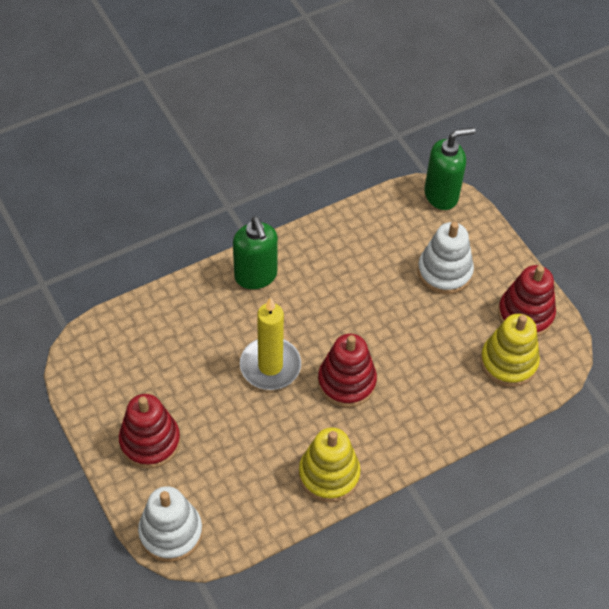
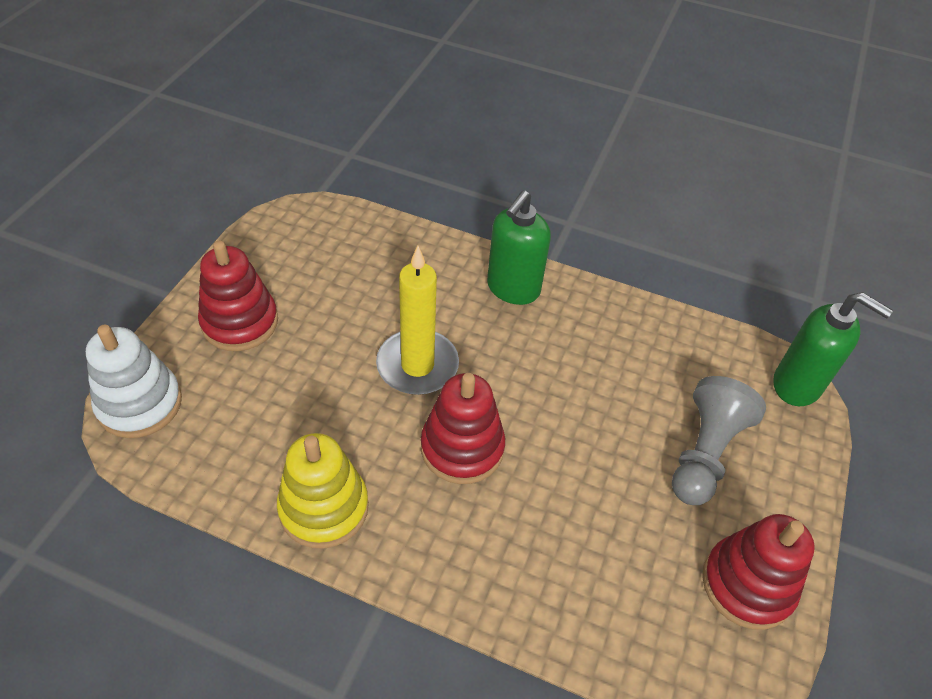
camera: 50 degrees right, 5 degrees down
(444, 272) = (705, 453): white stacking toy -> grey pawn
(508, 362) = (659, 611): yellow stacking toy -> none

